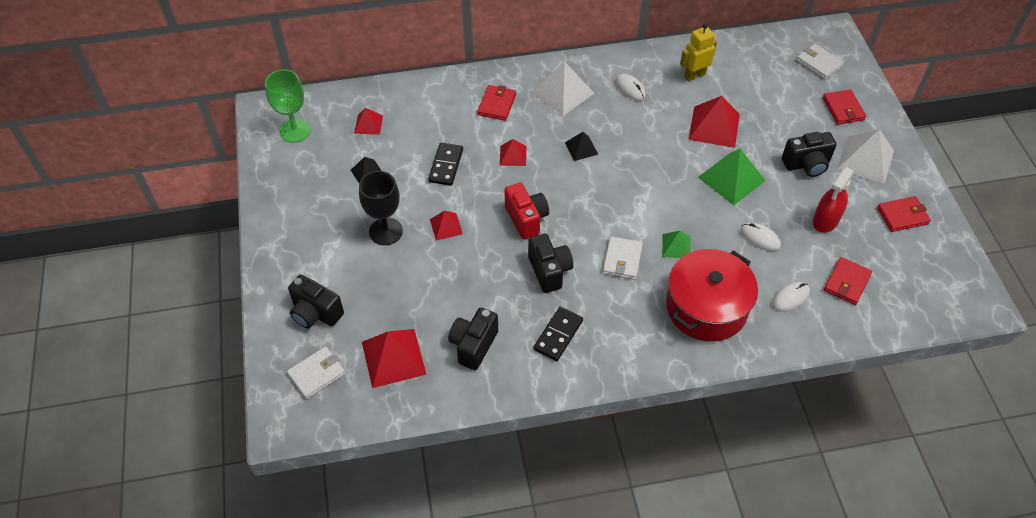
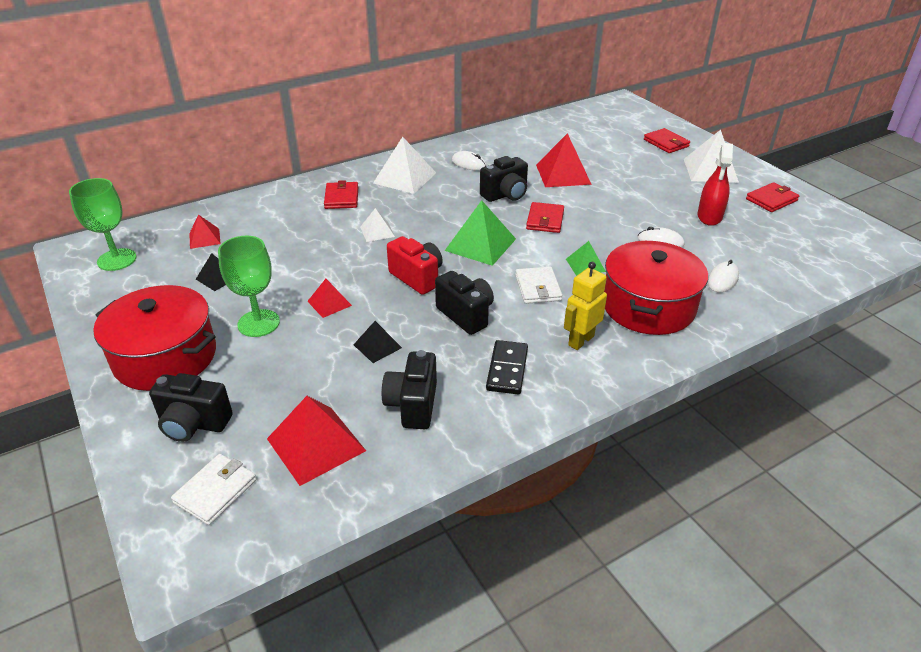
camera: 20 degrees left, 15 degrees down
(310, 245) = (165, 357): none -> red pot
(386, 231) = (258, 323): black goblet -> green goblet
(446, 166) = (307, 253): black domino -> none
(513, 155) = (377, 231): red pyramid -> white pyramid
(581, 148) = (445, 212): black pyramid -> black pyramid (377, 346)
(694, 75) = (522, 145): yellow robot -> yellow robot (580, 340)
(731, 178) = (603, 205): green pyramid -> green pyramid (480, 244)
(806, 165) = (663, 183): black camera -> black camera (505, 195)
(819, 63) = (624, 120): white wallet -> none
(847, 282) = (763, 256): red wallet -> red wallet (545, 220)

